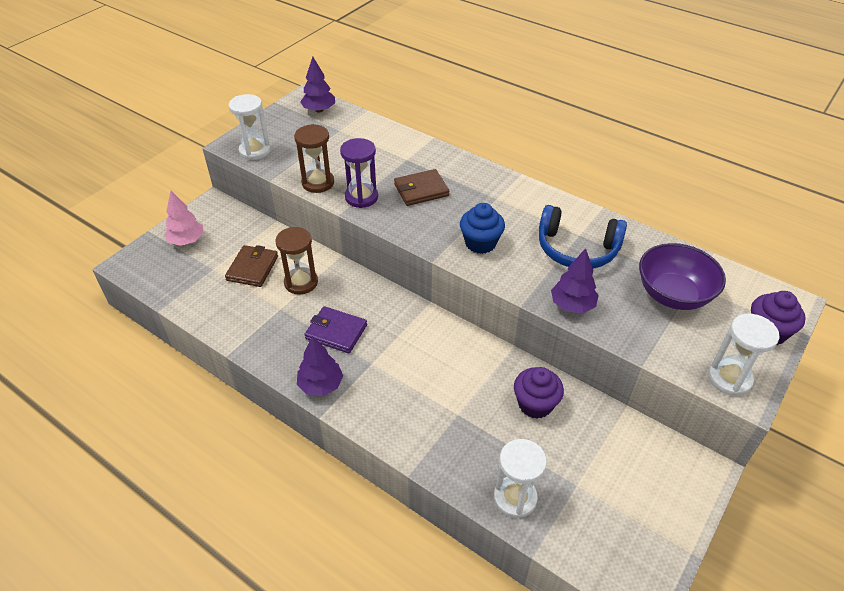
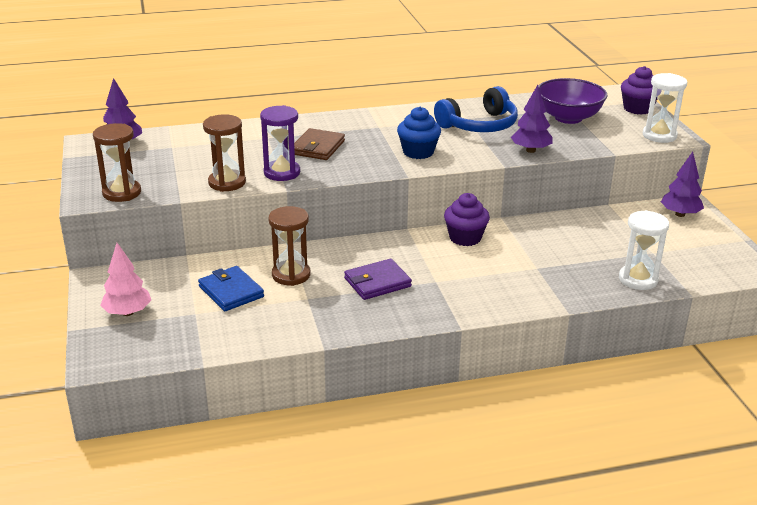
camera: 50 degrees left, 15 degrees down
(252, 268) = (231, 292): brown wallet -> blue wallet
(255, 151) = (122, 193): white hourglass -> brown hourglass
(321, 385) = (427, 314): purple tree -> purple tree (680, 214)
(535, 404) = (566, 234): purple cupcake -> purple cupcake (465, 238)

